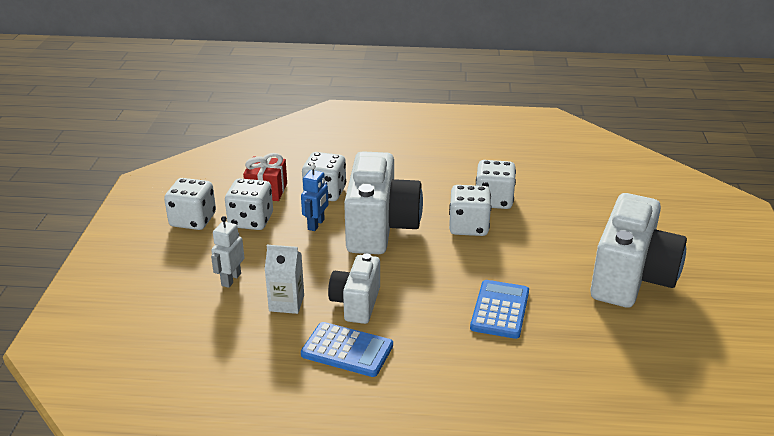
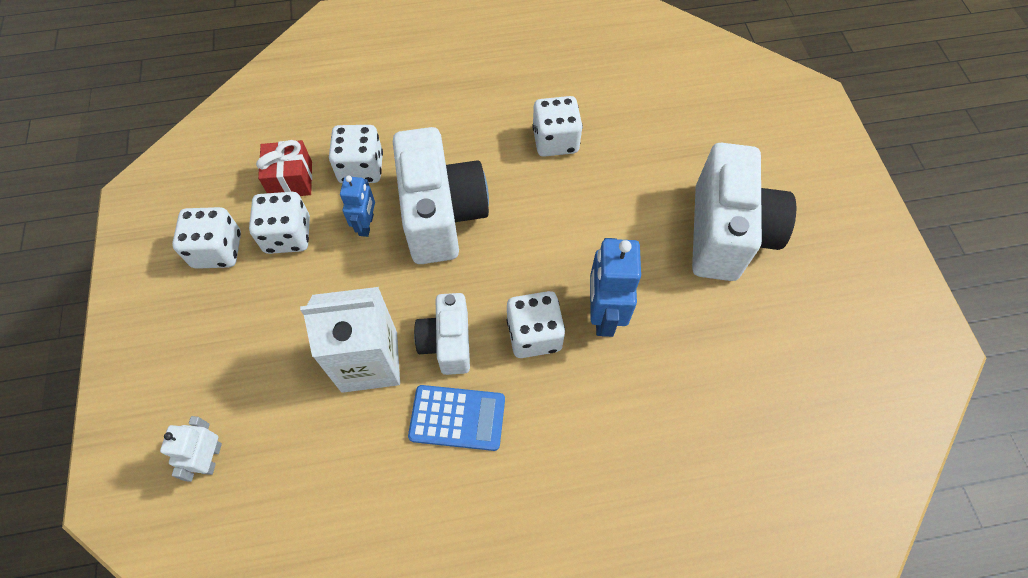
camera: 15 degrees left, 30 degrees up
(231, 279) = (294, 339): white robot -> white robot (211, 458)
(286, 303) = (369, 361): white carton -> white carton, size x1.71
(468, 227) = (538, 190): white dice -> white dice (534, 335)
(500, 310) = (603, 314): blue calculator -> blue robot

